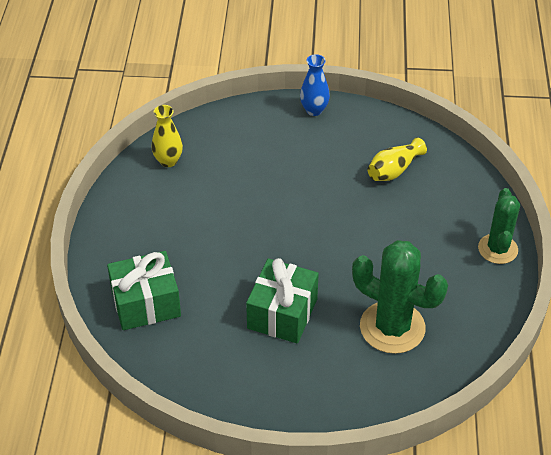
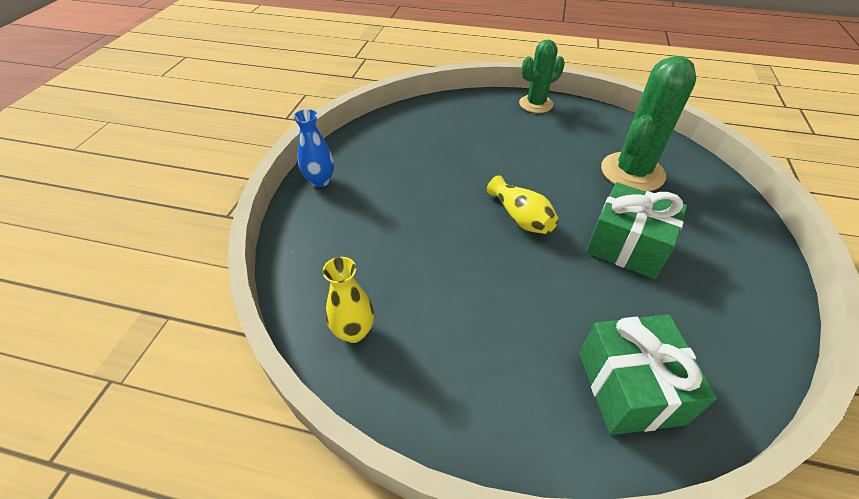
camera: 80 degrees left, 0 degrees up
(394, 170) = (430, 141): yellow vase -> yellow vase (521, 217)
(497, 249) = (536, 104): green cactus -> green cactus turned 45 degrees counterclockwise

